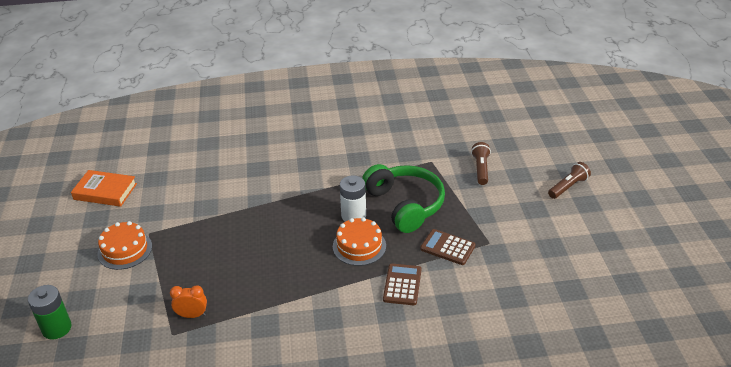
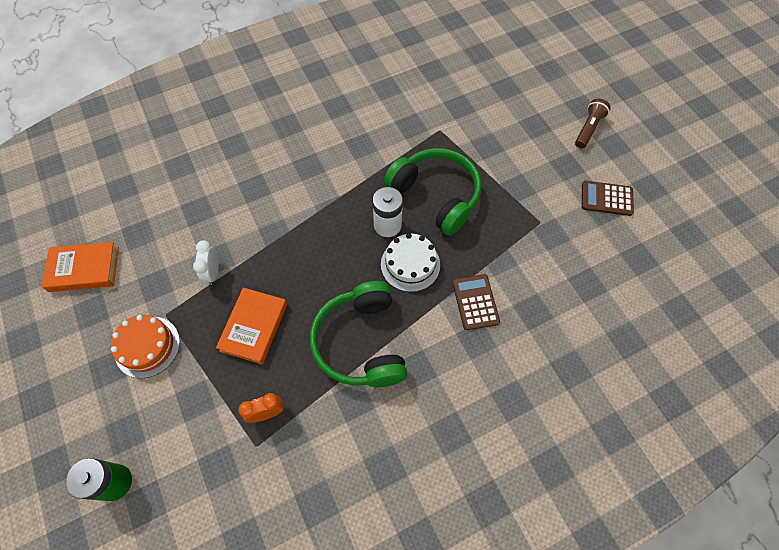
camera: 20 degrees left, 25 degrees up
(198, 215) = (213, 272): none -> white clock
(211, 257) = (254, 327): none -> orange book
(291, 288) = (361, 342): none -> green headphones
(359, 246) = (410, 264): orange cake -> white cake
(447, 247) = (501, 240): brown calculator -> brown calculator (606, 199)
(481, 169) = (494, 127): brown flashlight -> none

